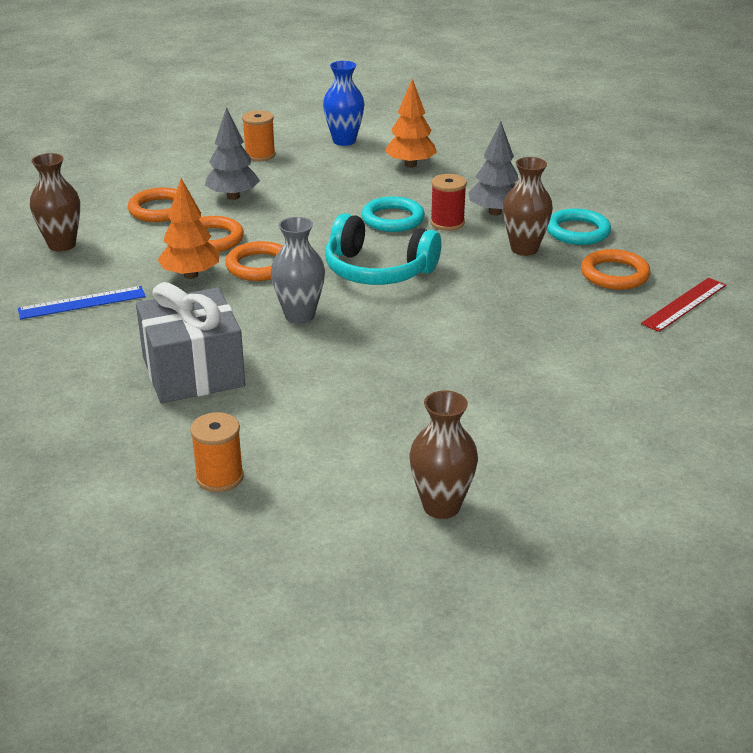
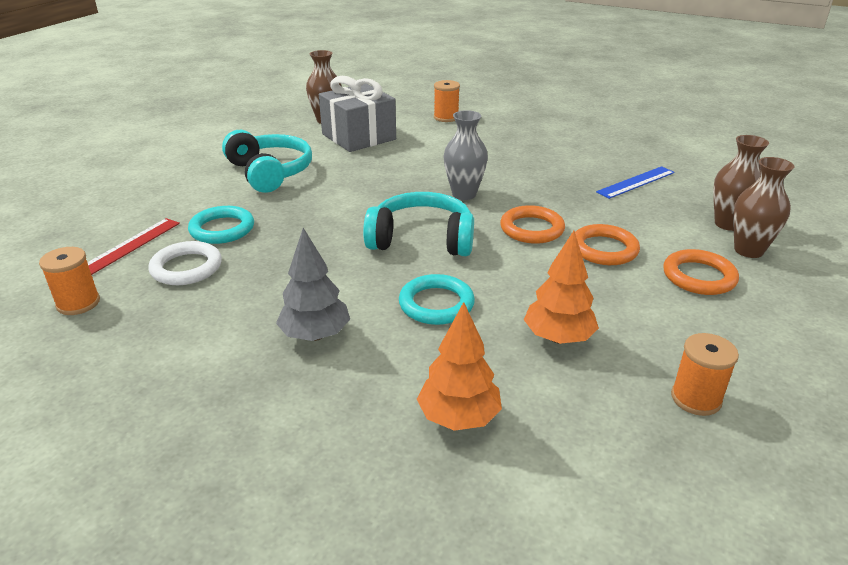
camera: 165 degrees right, 0 degrees up
(191, 275) = (581, 213): orange tree -> orange tree (558, 338)
(193, 372) = (506, 154): grey gift -> grey gift (359, 137)
(233, 196) = (644, 308): grey tree -> none
(344, 141) = (602, 468): blue vase -> none
(447, 223) = (371, 308): red spool -> none
(524, 249) = (279, 285): brown vase -> brown vase (748, 250)
(541, 387) = (269, 172): none -> turquoise headphones
(577, 231) = (213, 319): turquoise ring -> turquoise ring (222, 229)
(614, 274) = (186, 268): orange ring -> white ring
(700, 257) = (78, 303): none -> orange spool

